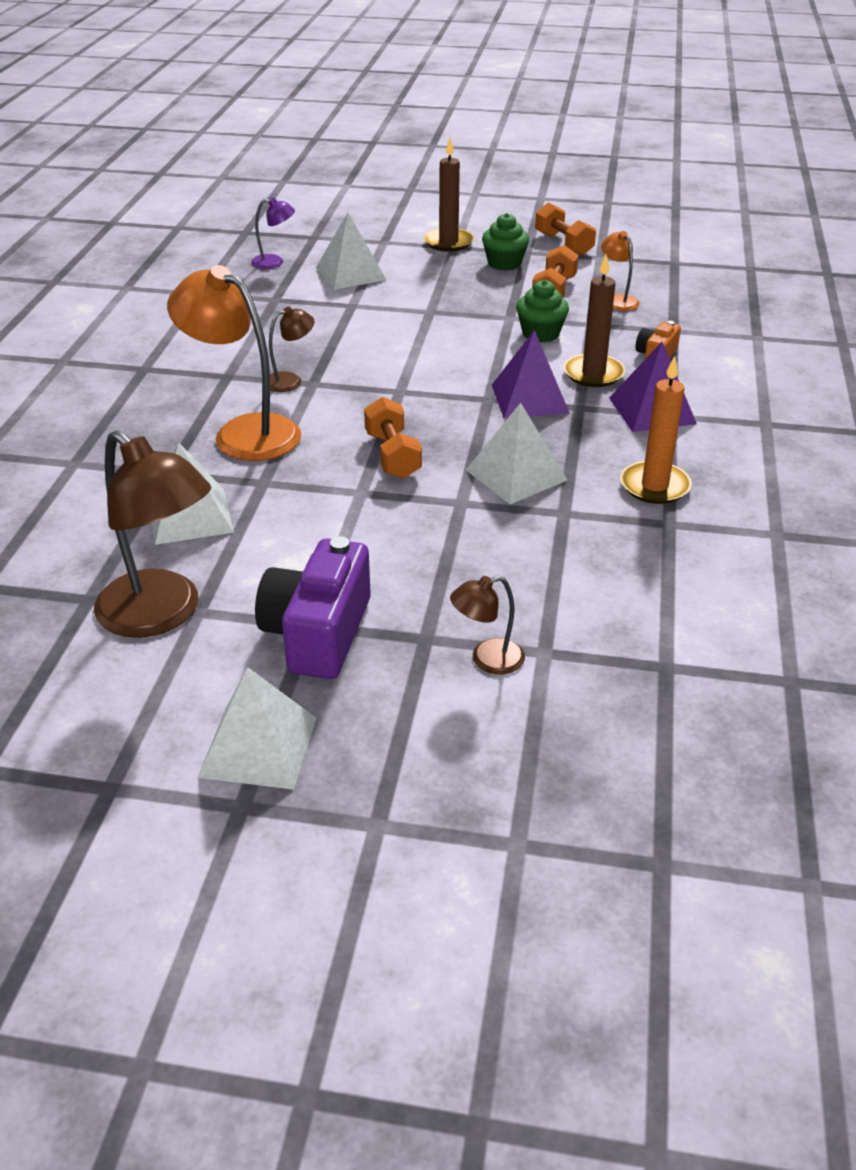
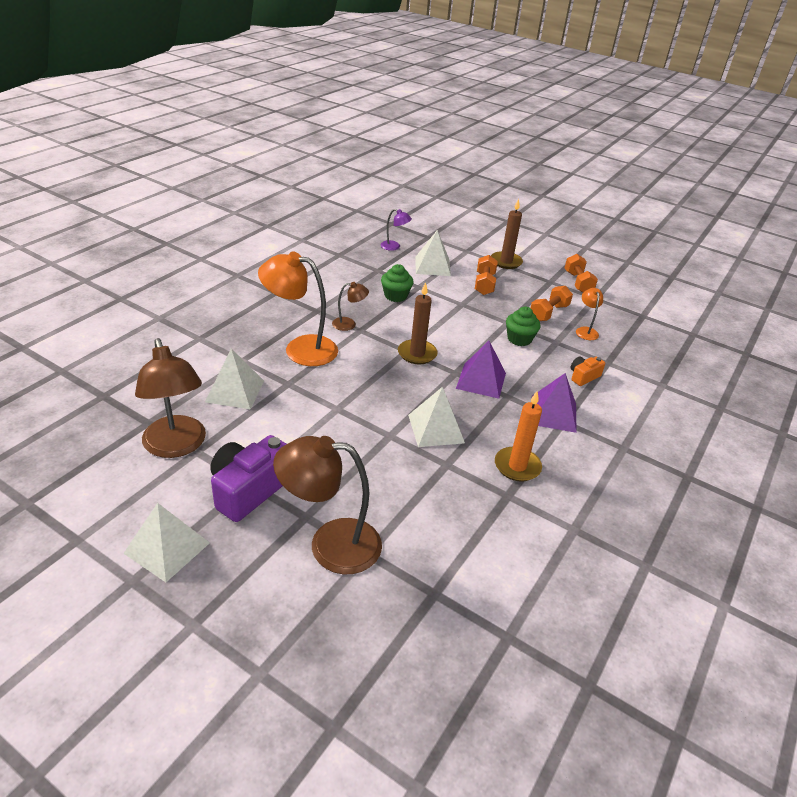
camera: 20 degrees right, 0 degrees up
(244, 432) = (300, 349): orange lamp -> orange lamp turned 45 degrees counterclockwise
(392, 455) = (372, 391): orange dumbbell -> orange dumbbell (484, 284)
(487, 660) = (330, 544): brown lamp -> brown lamp, size x2.06
(504, 263) = (530, 285): green cupcake -> green cupcake (395, 296)
(593, 374) = (533, 376): brown candle -> brown candle (417, 354)

